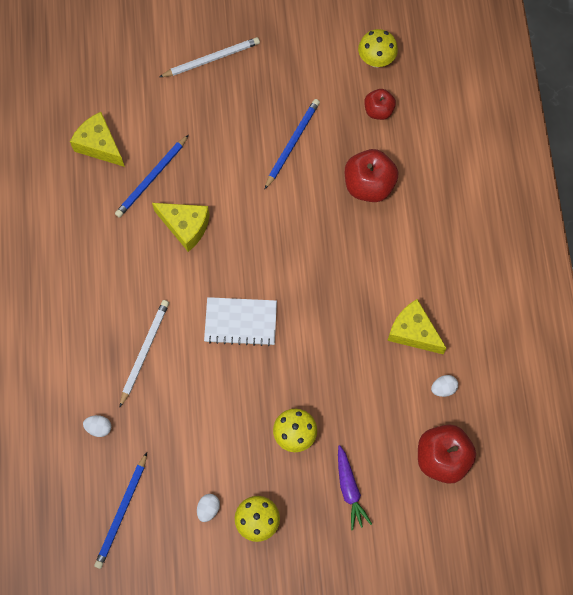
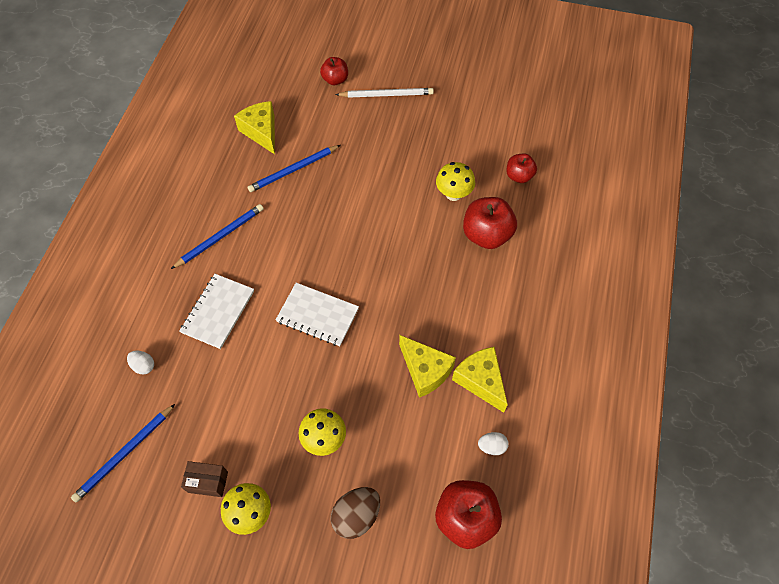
camera: 20 degrees right, 10 degrees down
(144, 351) = (218, 312): white pencil -> white notebook
(150, 58) = (335, 80): none -> red apple
(185, 226) = (304, 218): yellow cheese -> yellow cheese (425, 370)
(208, 509) = (208, 482): white egg -> brown box
(292, 143) = (429, 179): blue pencil -> blue pencil (220, 237)
(349, 489) = (356, 516): purple carrot -> brown egg
(376, 60) = (532, 135): yellow mushroom -> yellow mushroom (453, 194)

